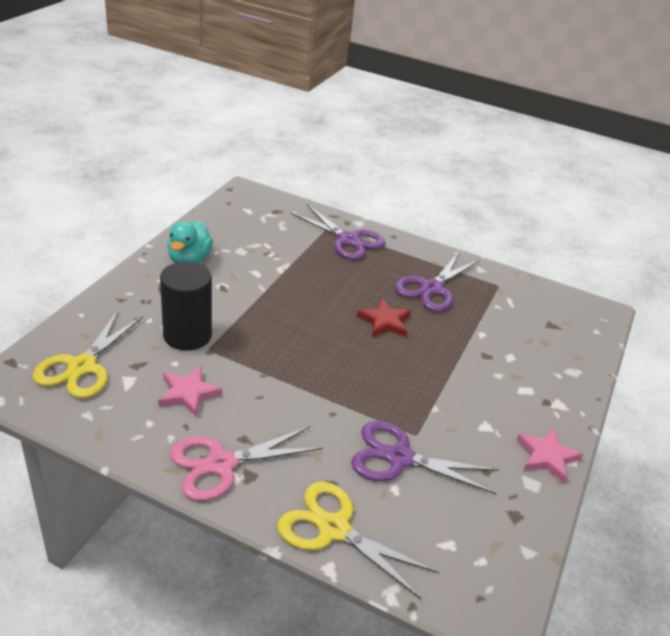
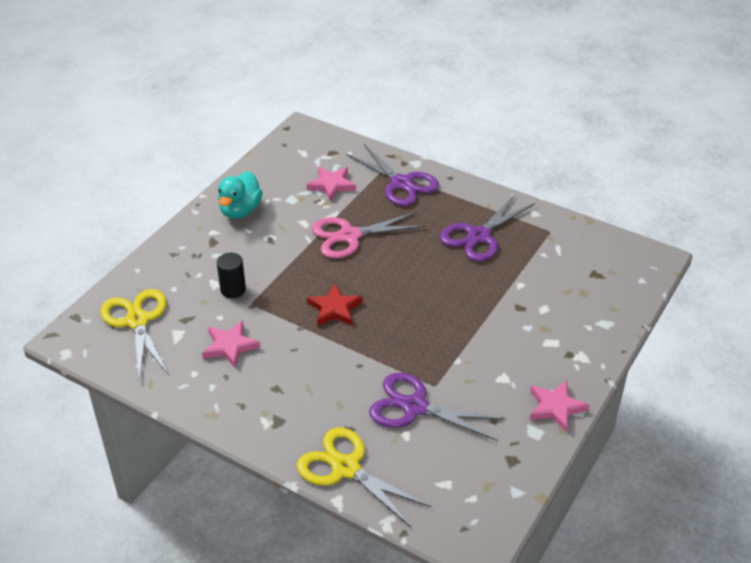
camera: 10 degrees right, 5 degrees up
(82, 366) = (137, 321): yellow scissors -> yellow scissors turned 135 degrees clockwise
(187, 335) = (233, 289): black cylinder -> black cylinder, size x0.57
(221, 464) = (254, 411): pink scissors -> pink scissors (349, 236)
(280, 239) = (331, 185): none -> pink star
(385, 322) = (424, 273): red star -> red star (335, 309)

